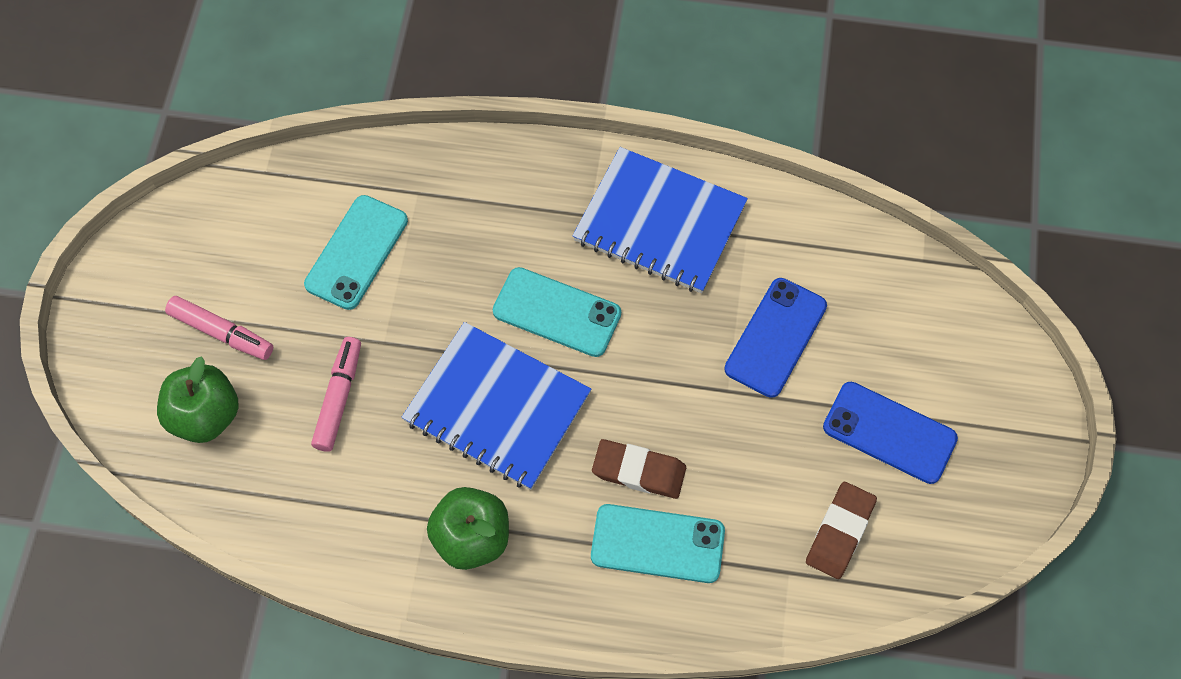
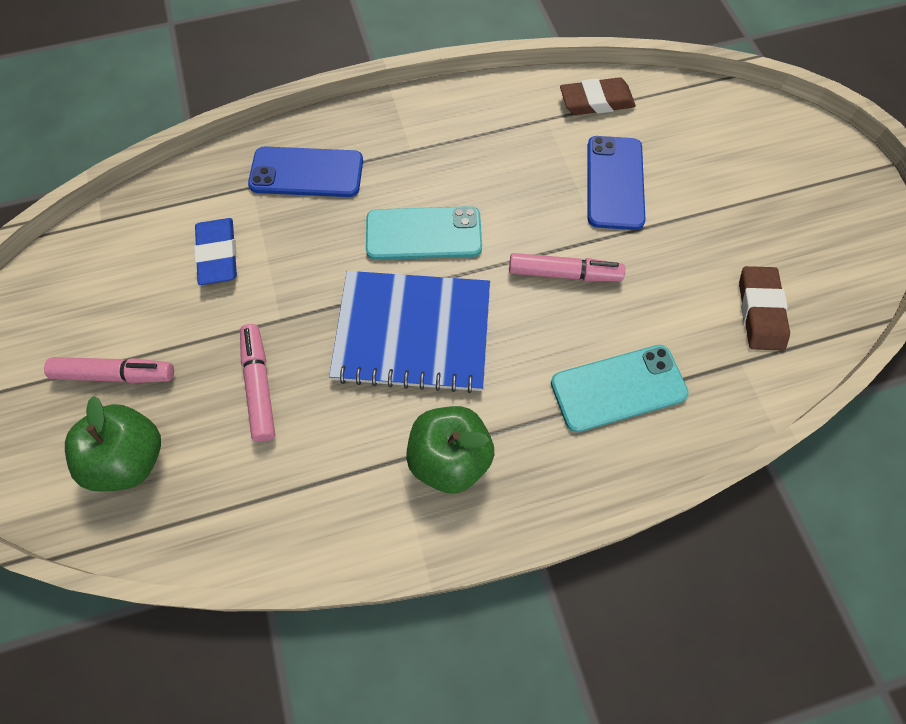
camera: 25 degrees left, 0 degrees up
(357, 252) = (218, 254): turquoise phone -> blue eraser
(639, 471) = (566, 334): brown eraser -> brown eraser (596, 101)
(659, 222) = (471, 134): blue notebook -> none
(670, 411) = (563, 273): none -> pink marker
(889, 433) = (747, 218): blue phone -> blue phone (306, 173)

